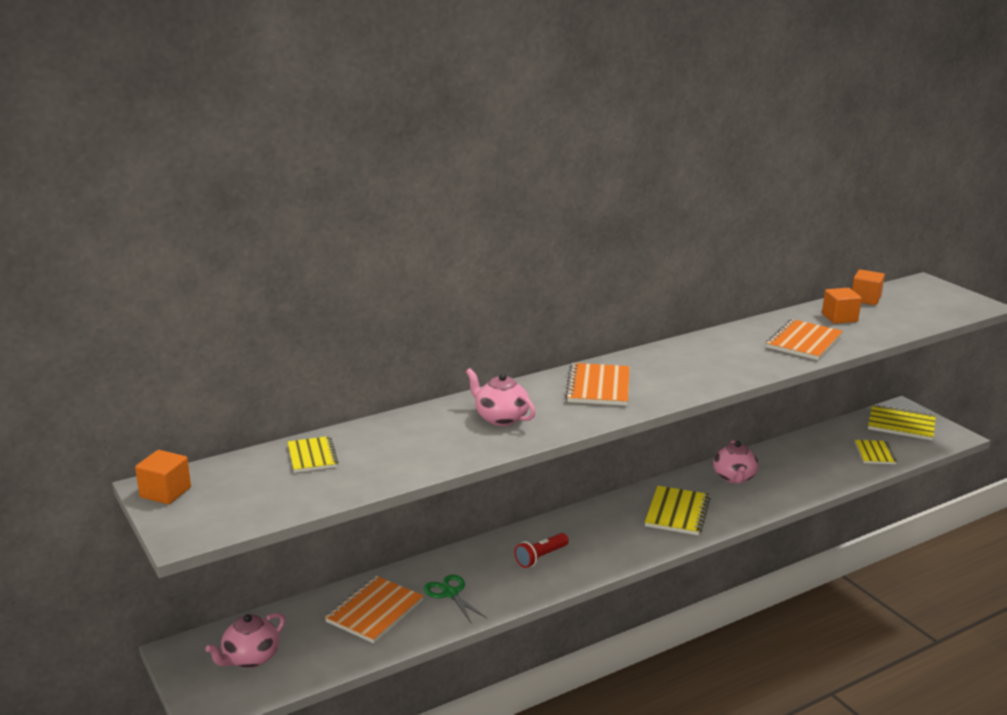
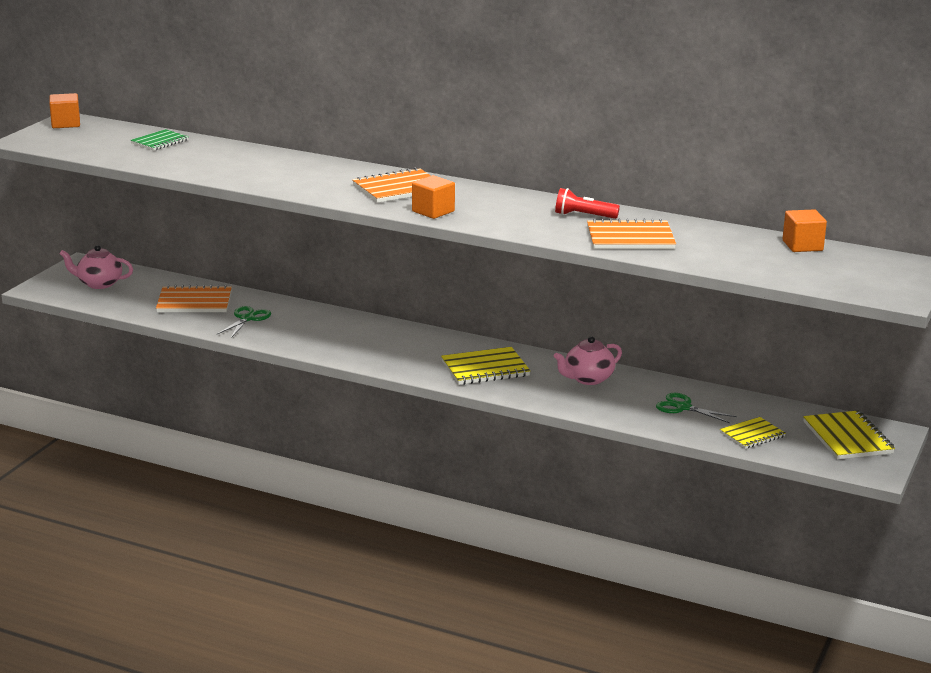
camera: 55 degrees right, 0 degrees up
(312, 456) = (159, 142): yellow notebook -> green notebook
(501, 418) = (294, 173): pink teapot -> none
(540, 557) = (338, 335): red flashlight -> red flashlight (583, 216)
(812, 460) = (683, 407): none -> green scissors
(839, 318) = (724, 242): orange cube -> orange cube (433, 211)

